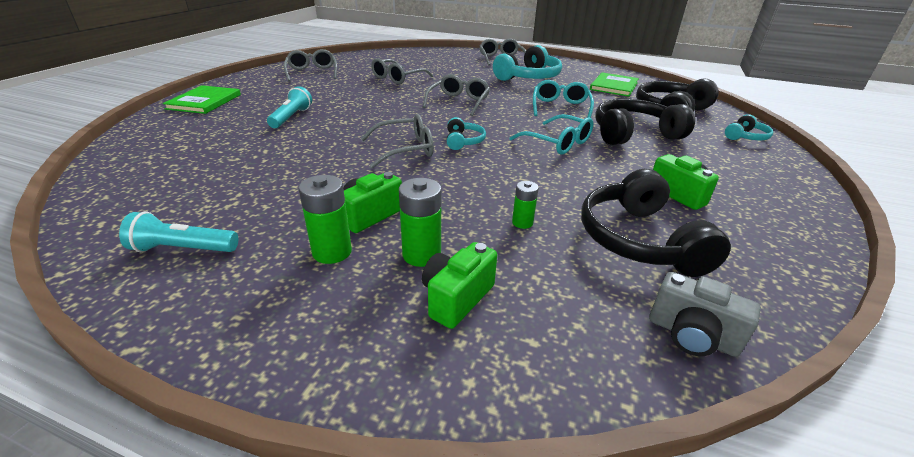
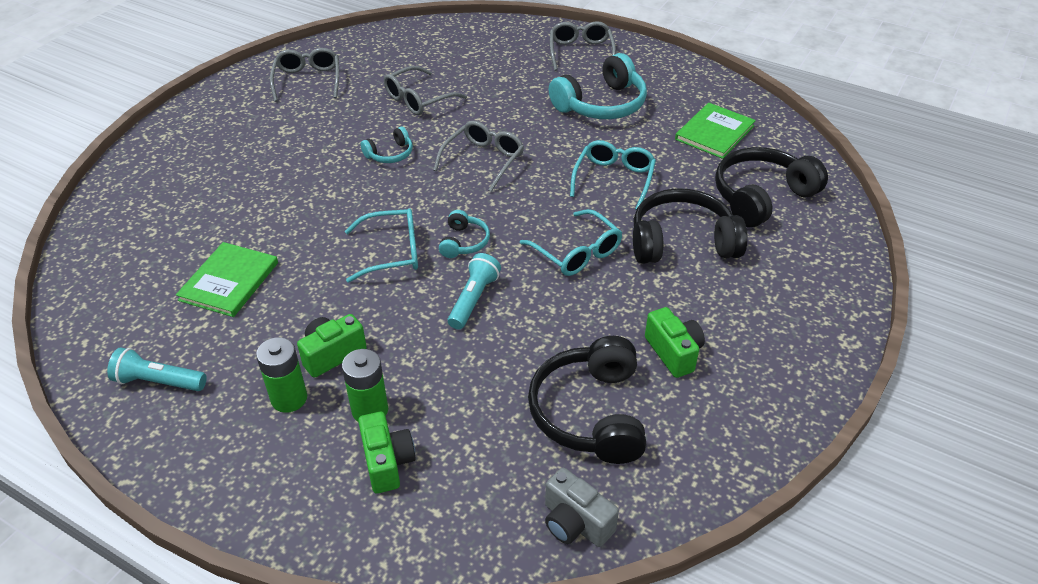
camera: 10 degrees right, 10 degrees up
(204, 102) = (172, 143): green book -> green book (229, 281)
(291, 117) = (272, 182): turquoise flashlight -> turquoise flashlight (473, 299)
(405, 149) = (392, 252): grey glasses -> turquoise glasses
(456, 298) = (387, 462): green camera -> green camera turned 120 degrees clockwise
(522, 223) = (481, 378): green battery -> none
(745, 137) = (828, 257): turquoise headphones -> turquoise headphones (390, 154)

